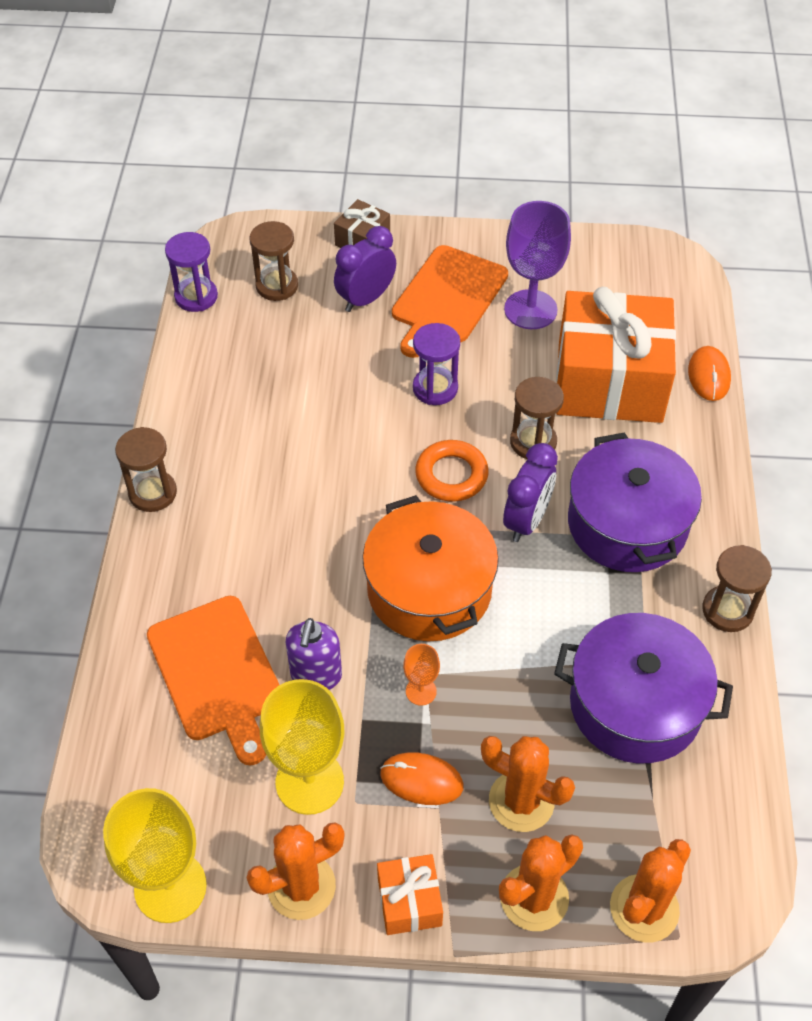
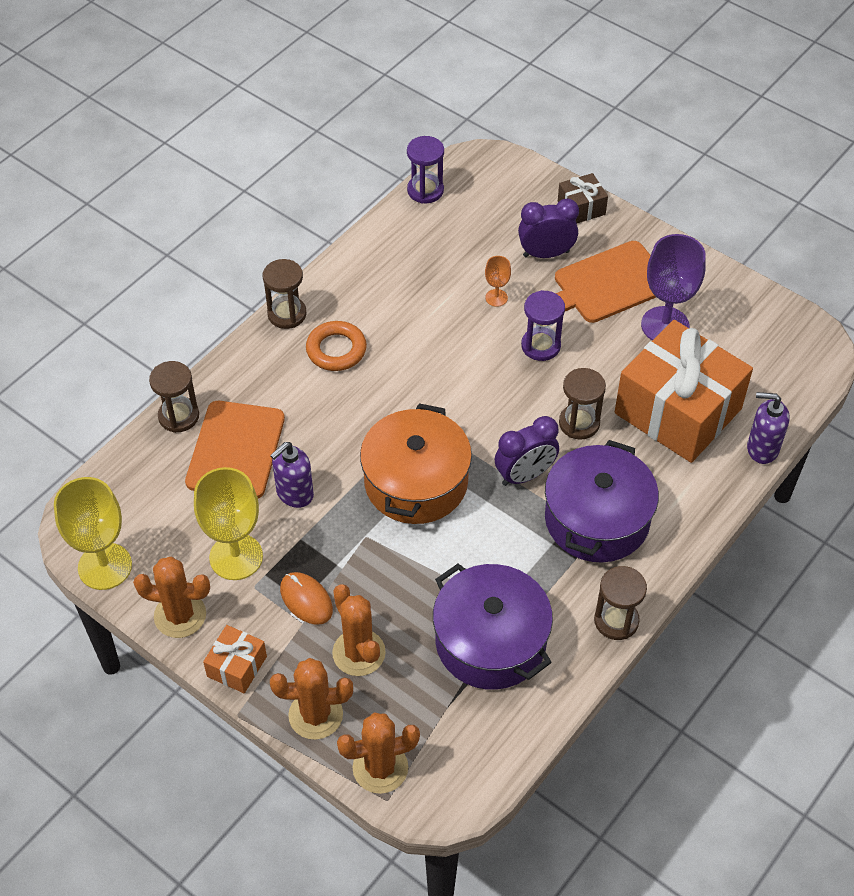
camera: 35 degrees right, 0 degrees up
(277, 286) = (489, 211): brown hourglass -> brown hourglass (178, 416)
(421, 691) = (353, 544): orange goblet -> orange goblet (496, 298)
(451, 475) = (499, 414): orange ring -> orange ring (336, 350)
(709, 375) = (762, 448): orange mouse -> purple soap dispenser

